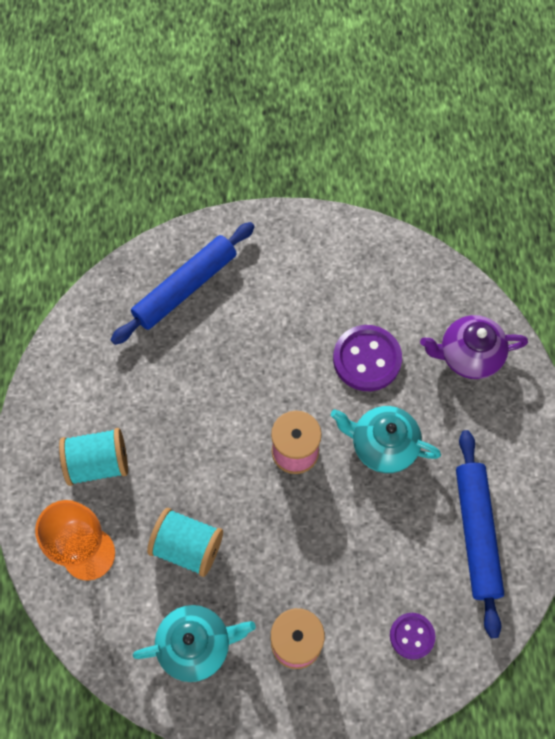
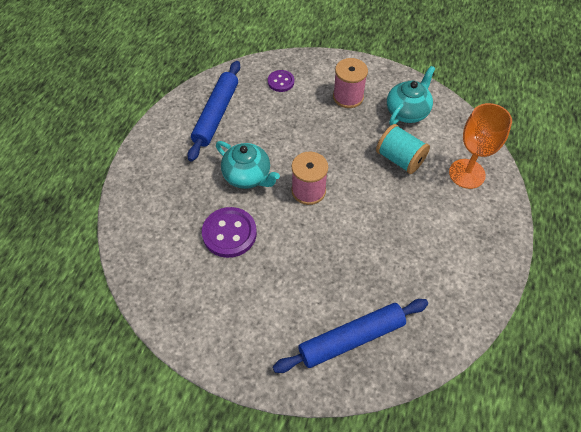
camera: 160 degrees left, 10 degrees down
(98, 463) = (452, 225): turquoise spool -> none
(196, 644) = (407, 111): turquoise teapot -> turquoise teapot turned 120 degrees clockwise
(468, 356) = (156, 212): purple teapot -> none

